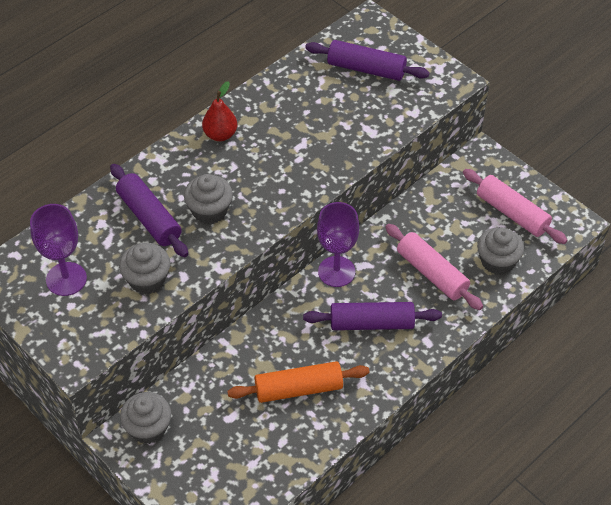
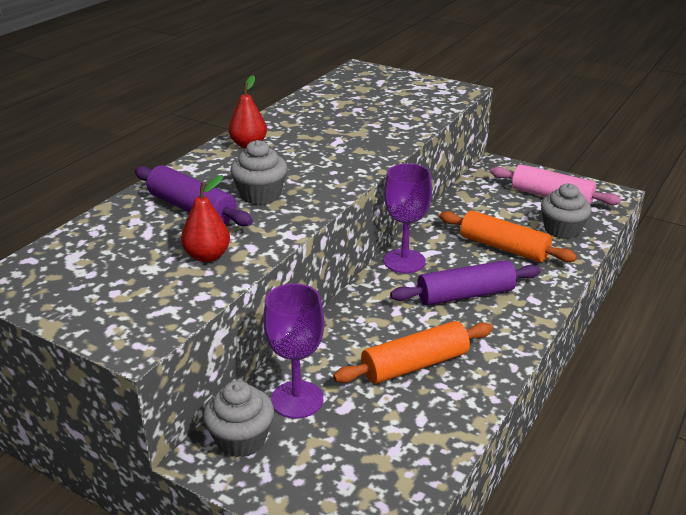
camera: 15 degrees left, 20 degrees down
(66, 279) = (102, 270): purple goblet -> purple goblet (297, 399)
(147, 280) = (207, 256): grey cupcake -> red pear
(366, 69) = (374, 92): purple rolling pin -> none
(431, 273) = (503, 248): pink rolling pin -> orange rolling pin

